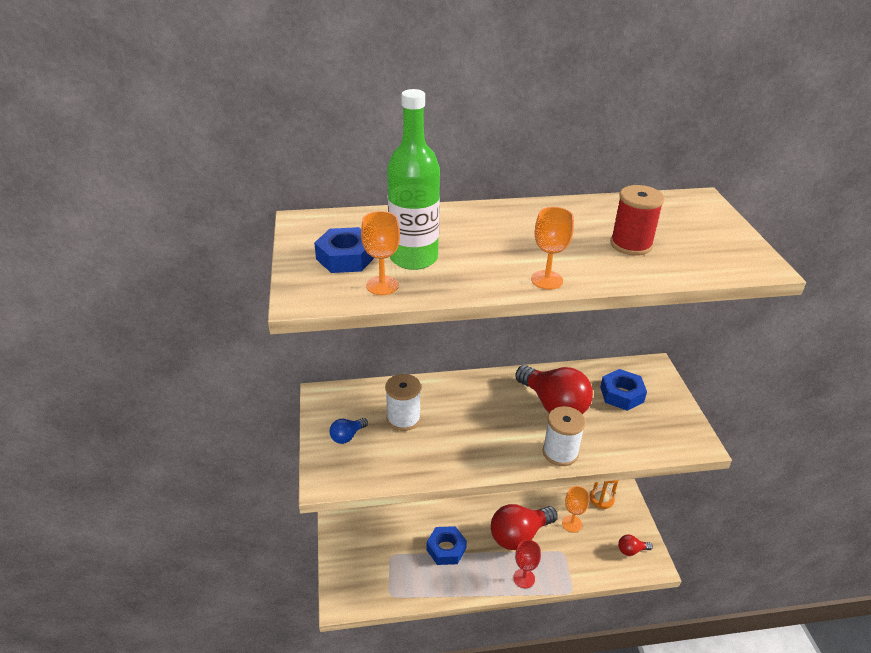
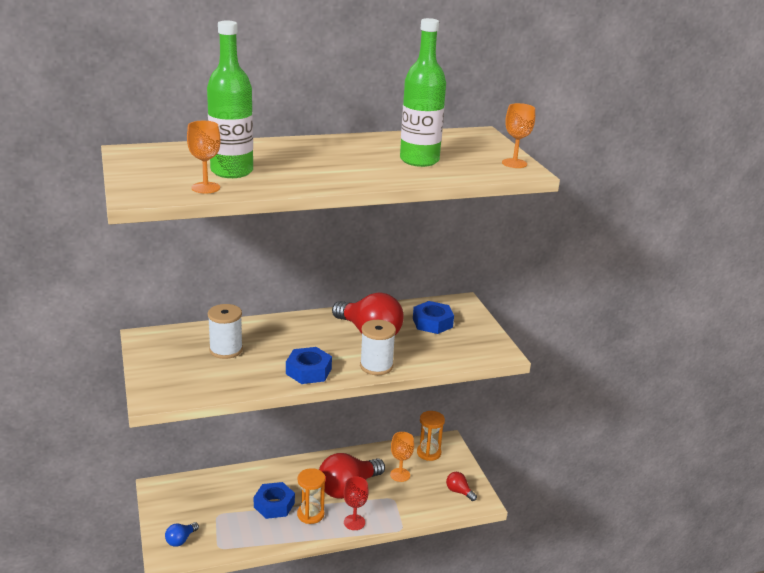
camera: 10 degrees left, 10 degrees down
(346, 257) = (171, 172): blue nut -> blue nut (308, 371)
(347, 436) = (171, 365): blue light bulb -> blue light bulb (181, 540)
(481, 564) = (310, 514): none -> orange hourglass
(547, 280) = (347, 182): orange goblet -> orange goblet (514, 163)
(631, 244) = (419, 160): red spool -> green bottle
(631, 550) = (459, 491): red light bulb -> red light bulb turned 60 degrees clockwise

